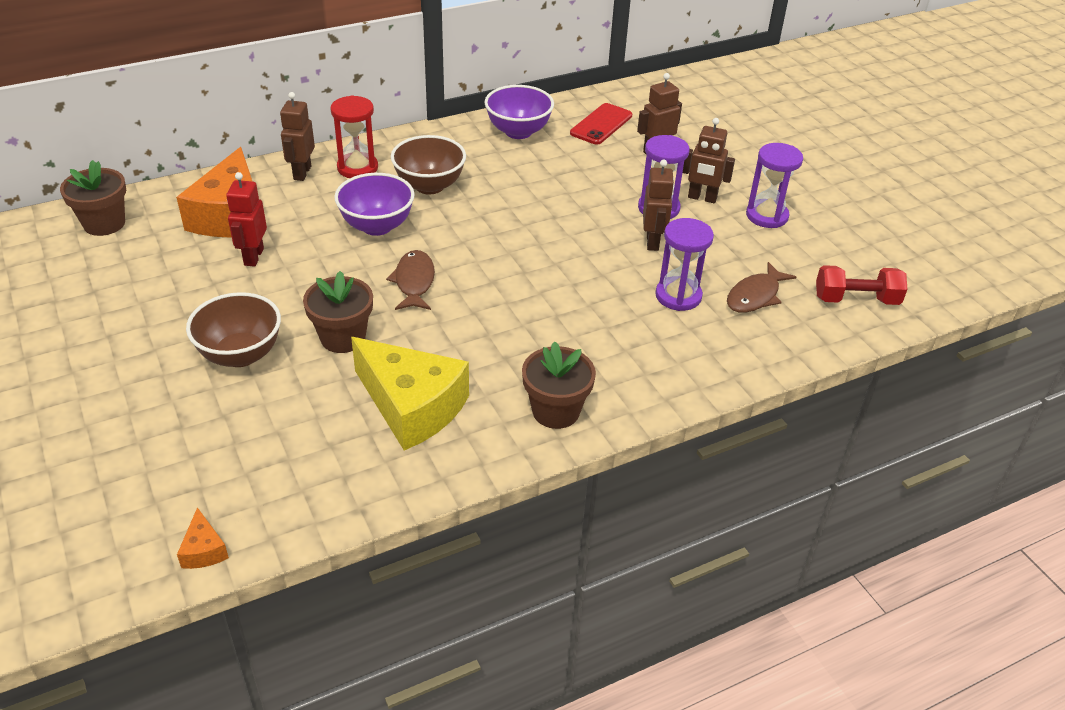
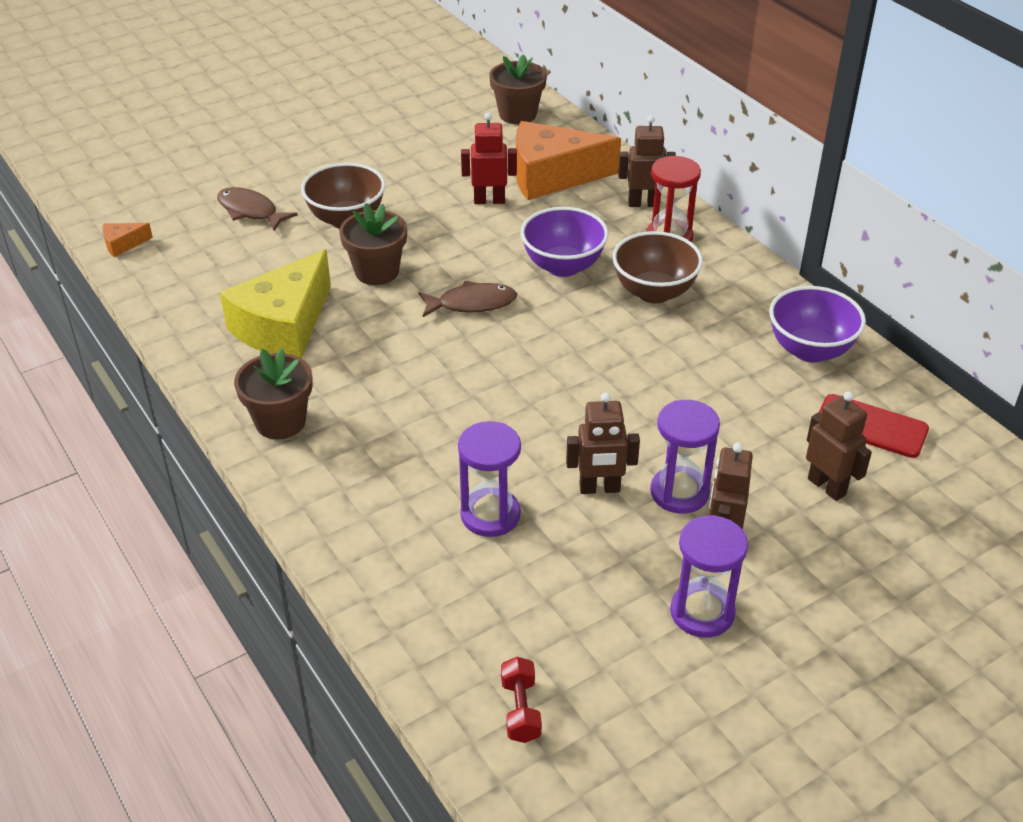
camera: 85 degrees right, 0 degrees up
(755, 296) = (506, 592): brown fish -> brown fish (250, 211)
(856, 300) = (520, 710): red dumbbell -> red dumbbell, size x0.67

